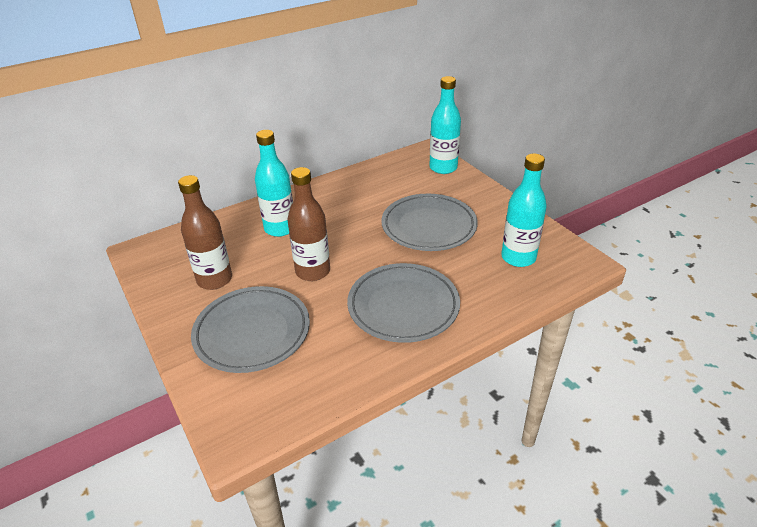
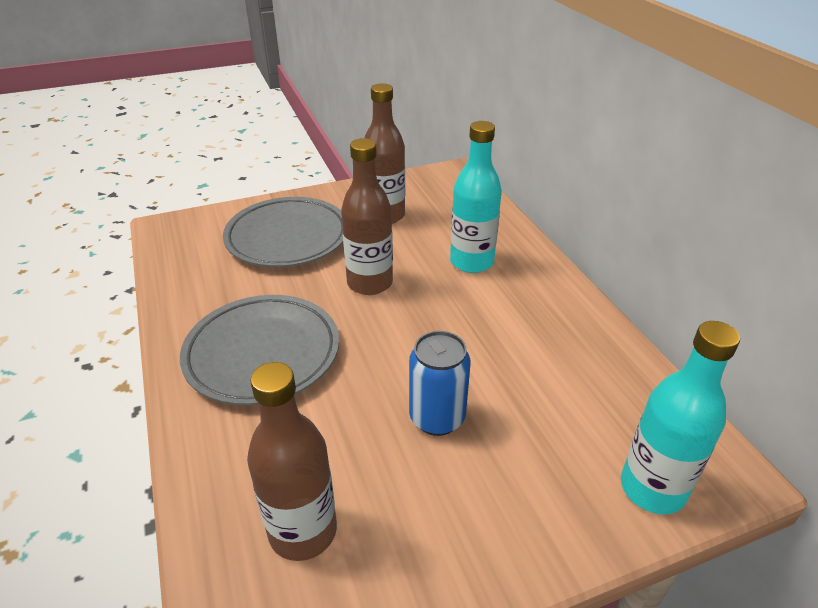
camera: 100 degrees right, 0 degrees up
(429, 226) = (437, 418): grey plate -> blue can
(518, 257) = (303, 531): turquoise bottle -> brown bottle

